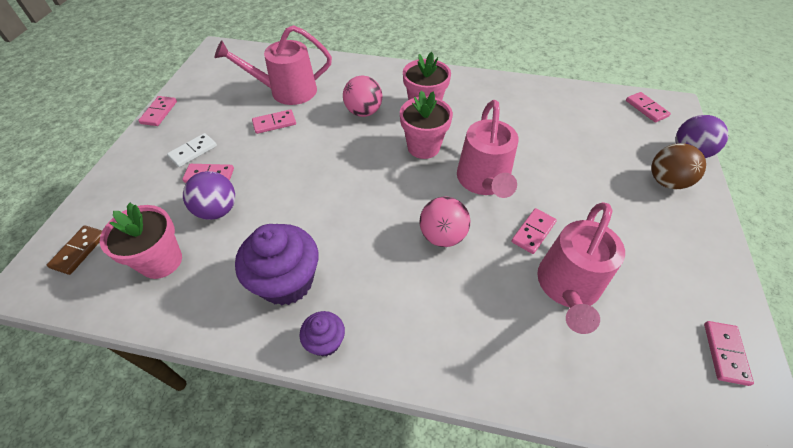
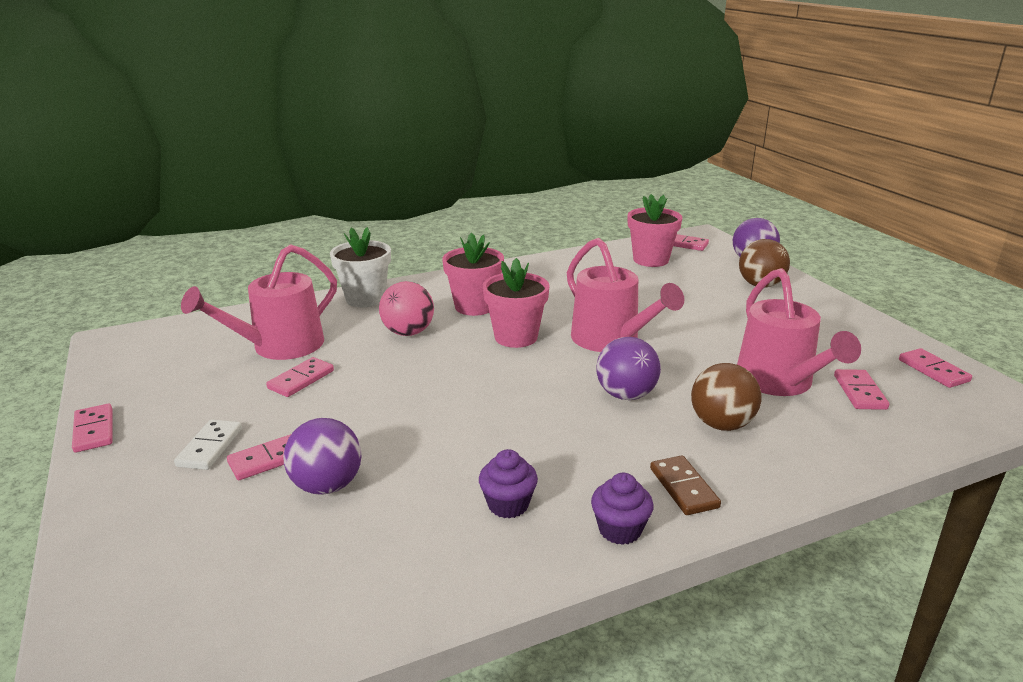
camera: 35 degrees left, 25 degrees down
(79, 251) = (147, 623): brown domino -> brown domino (684, 488)
(161, 261) = (308, 568): pink flower pot -> pink flower pot (651, 260)
(286, 281) = (508, 505): purple cupcake -> purple cupcake, size x0.52
(366, 71) = (365, 299): none -> white flower pot
(442, 236) = (626, 395): pink ball -> purple ball
(479, 300) = (721, 424): none -> brown ball
(533, 232) = (702, 358): pink domino -> pink domino (859, 392)

